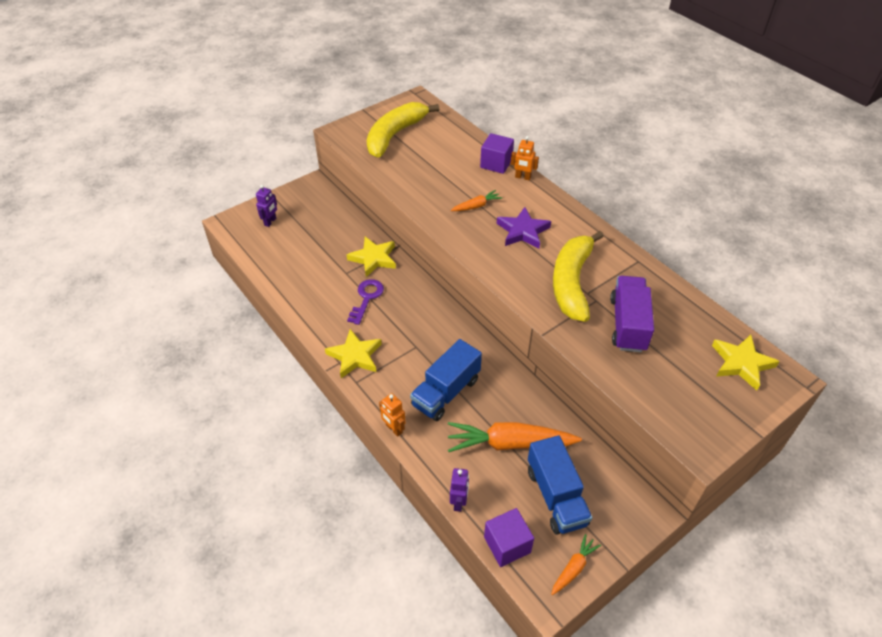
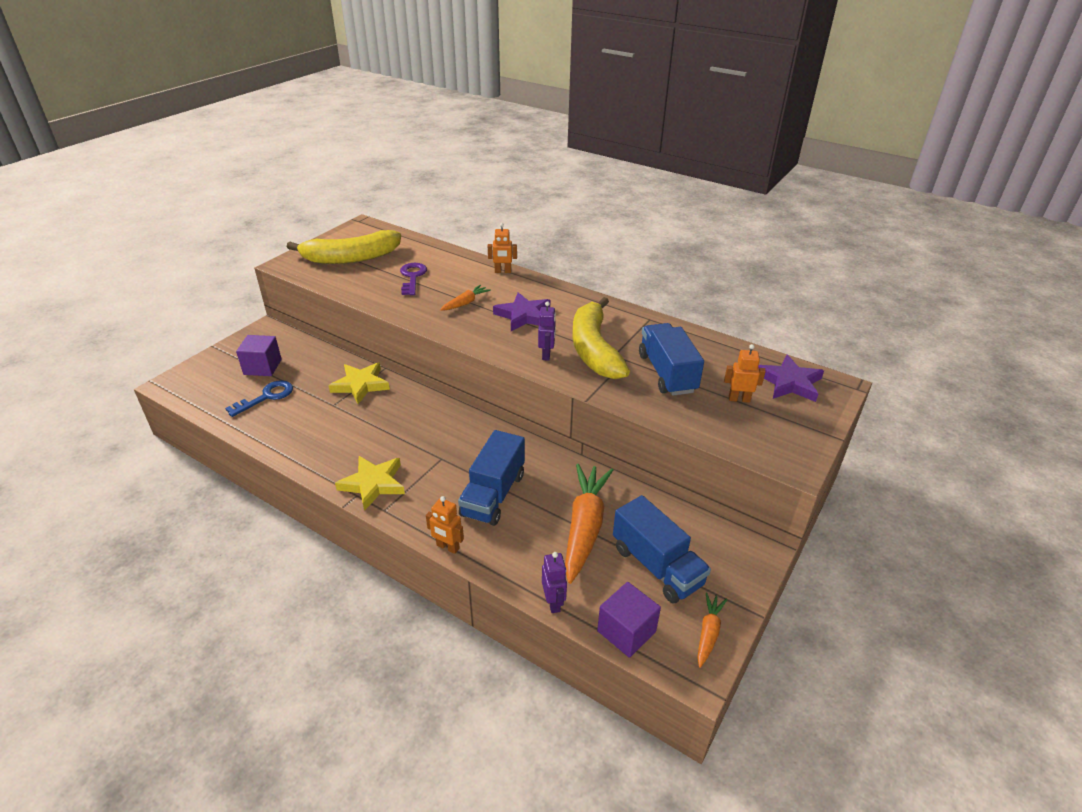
camera: 20 degrees left, 10 degrees down
(270, 222) = (223, 374): purple robot -> purple robot (546, 355)
(297, 252) = (266, 397): none -> blue key
(366, 298) = (366, 424): purple key -> purple key (412, 277)
(395, 135) = (351, 258): yellow banana -> yellow banana turned 120 degrees counterclockwise
(496, 163) = (470, 265): purple cube -> purple cube (262, 367)
(510, 443) = (584, 527): orange carrot -> orange carrot turned 120 degrees clockwise
(628, 324) = (667, 373): purple truck -> blue truck
(683, 369) = (739, 399): none -> orange robot
(741, 363) = (789, 382): yellow star -> purple star

